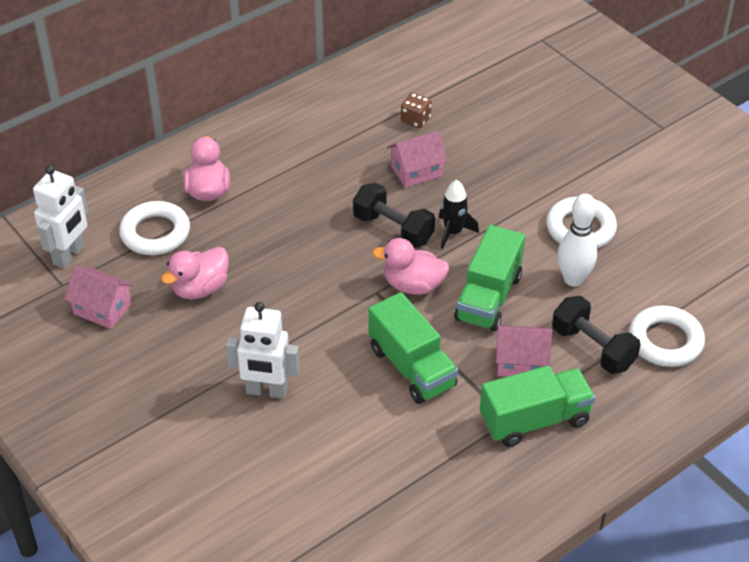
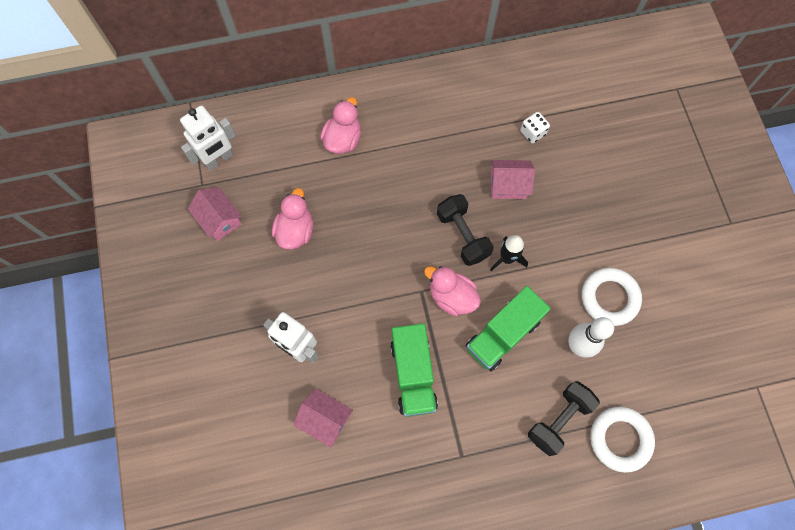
camera: 25 degrees right, 25 degrees up
(155, 233) = (287, 164): white ring -> none
(200, 288) = (295, 231): pink duck -> pink duck turned 120 degrees clockwise
(415, 120) = (532, 133): brown dice -> white dice
(521, 362) = (497, 407): pink house -> pink house (325, 419)
(534, 420) = (480, 466): green truck -> none
(593, 348) = (559, 419): black dumbbell -> black dumbbell turned 60 degrees clockwise

